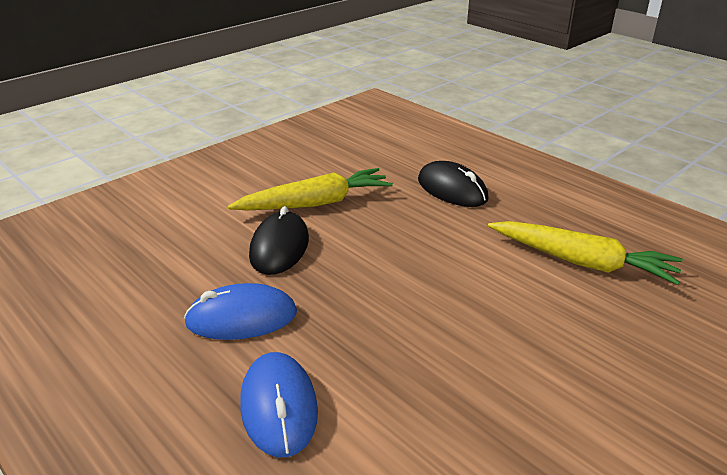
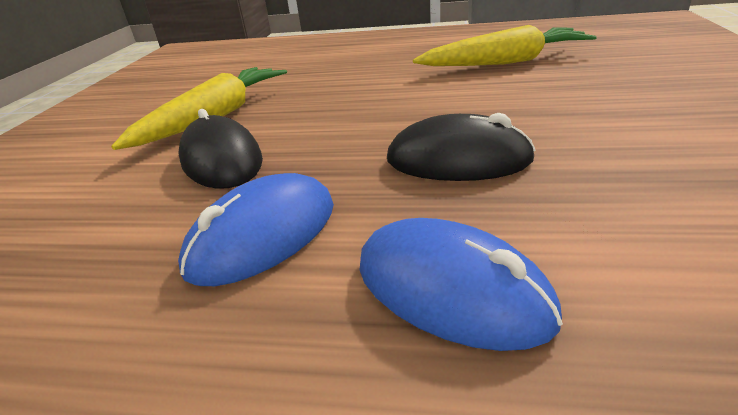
camera: 35 degrees left, 0 degrees up
(452, 189) = (336, 66): black mouse -> black mouse (458, 160)

